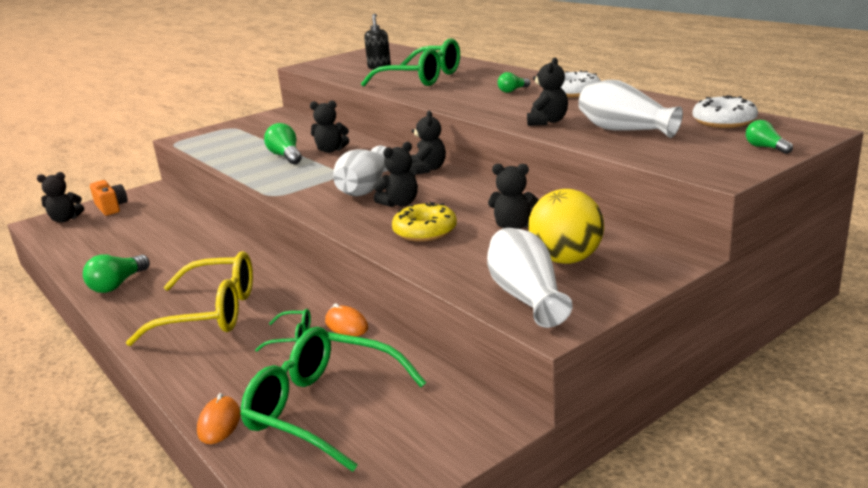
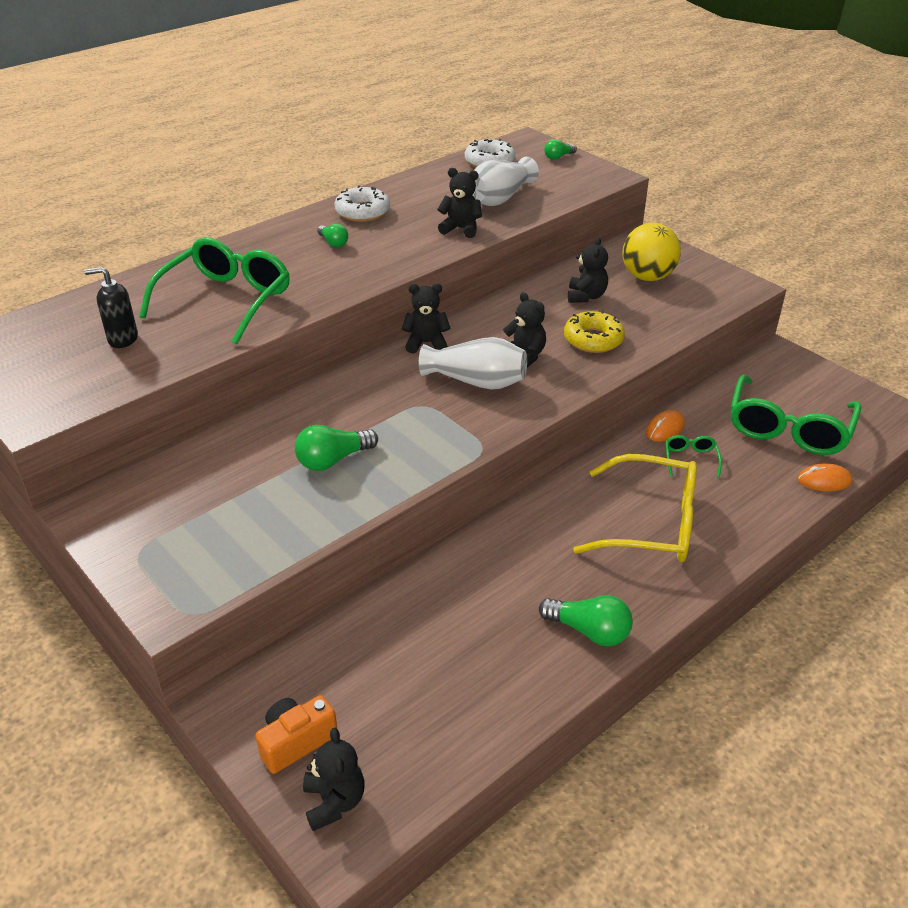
camera: 95 degrees left, 15 degrees up
(212, 313) = (652, 524): yellow glasses -> yellow glasses turned 105 degrees clockwise
(330, 150) = (324, 421): black teddy bear -> none
(526, 296) = (708, 294): white vase -> none

